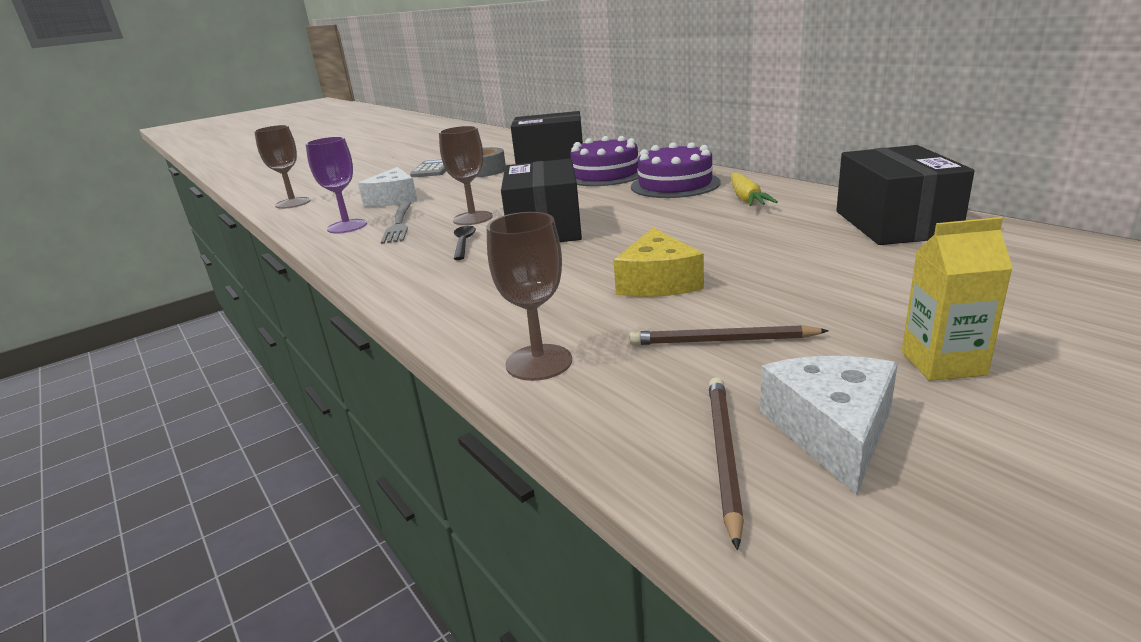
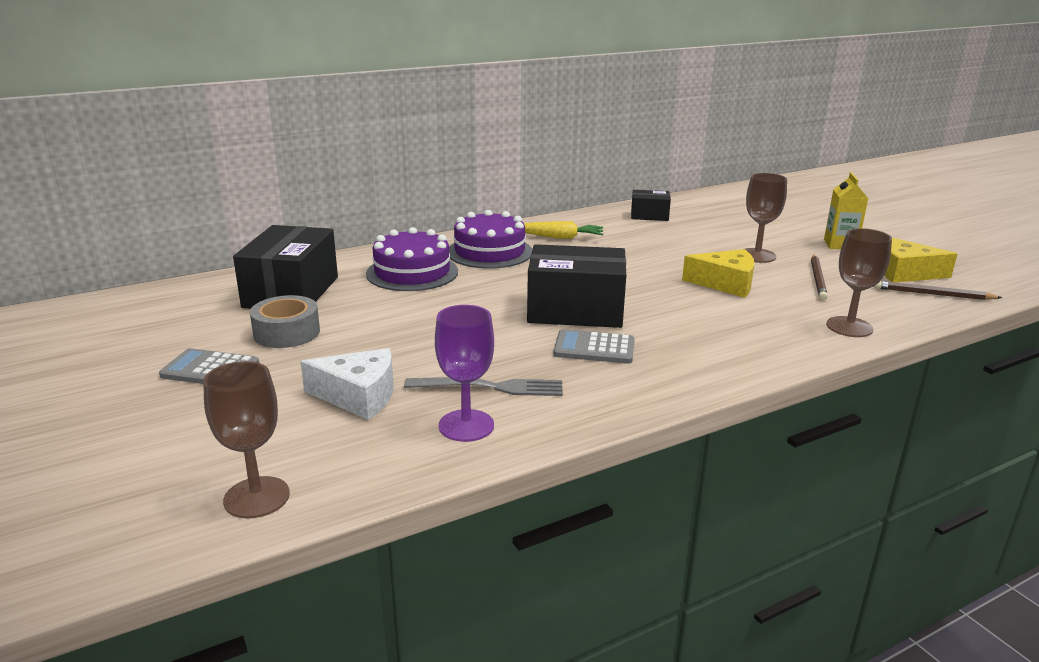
camera: 85 degrees left, 0 degrees up
(464, 243) = (594, 348): black spoon -> grey calculator
(472, 218) = (509, 343): brown goblet -> brown goblet (757, 255)
(832, 431) = (906, 273): white cheese -> yellow cheese
(894, 224) = (649, 215): black box -> black box, size x0.53

